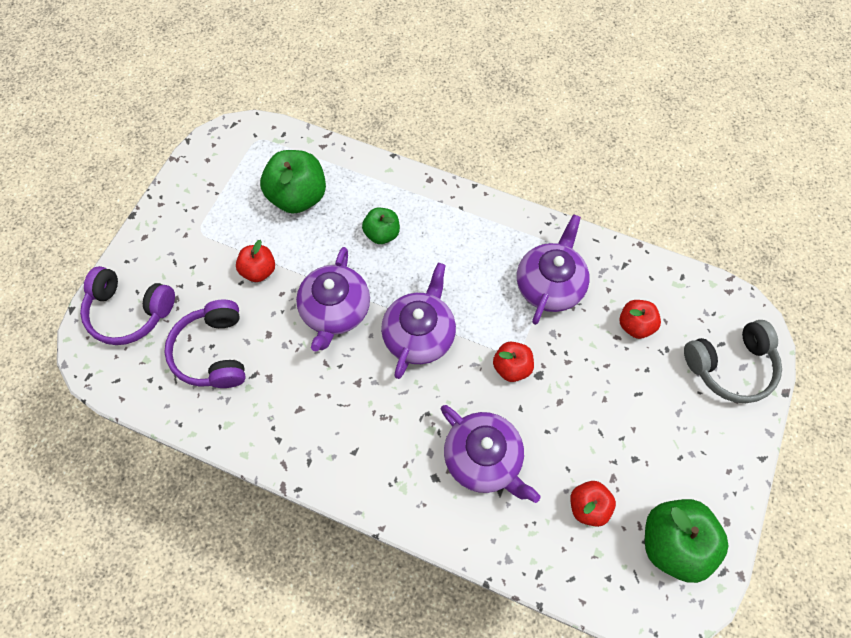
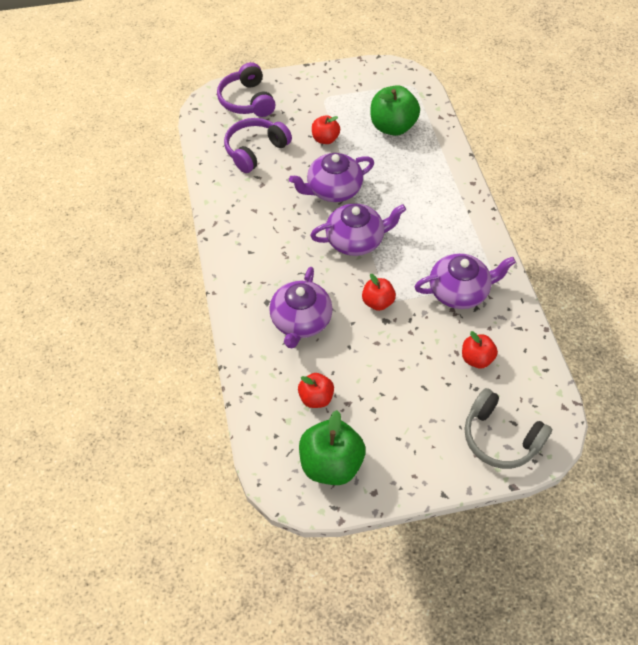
camera: 55 degrees right, 10 degrees down
(382, 234) = (408, 181): green apple -> none

